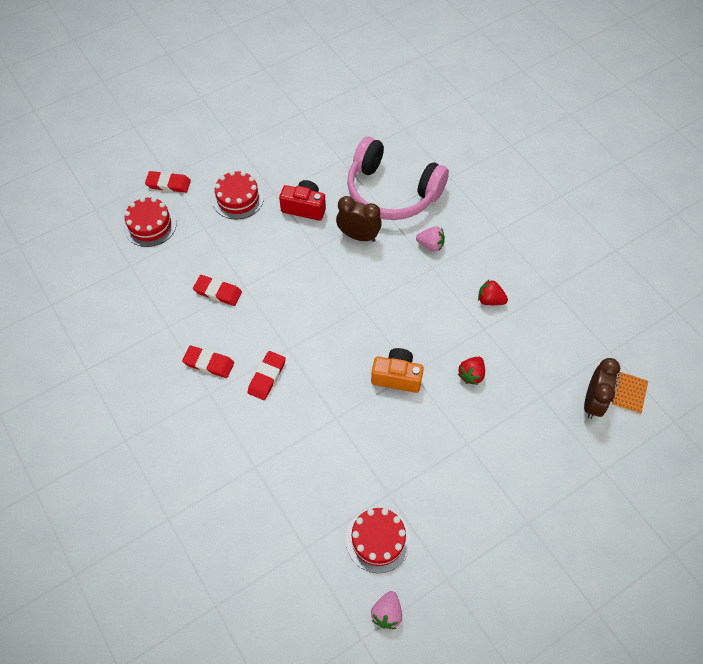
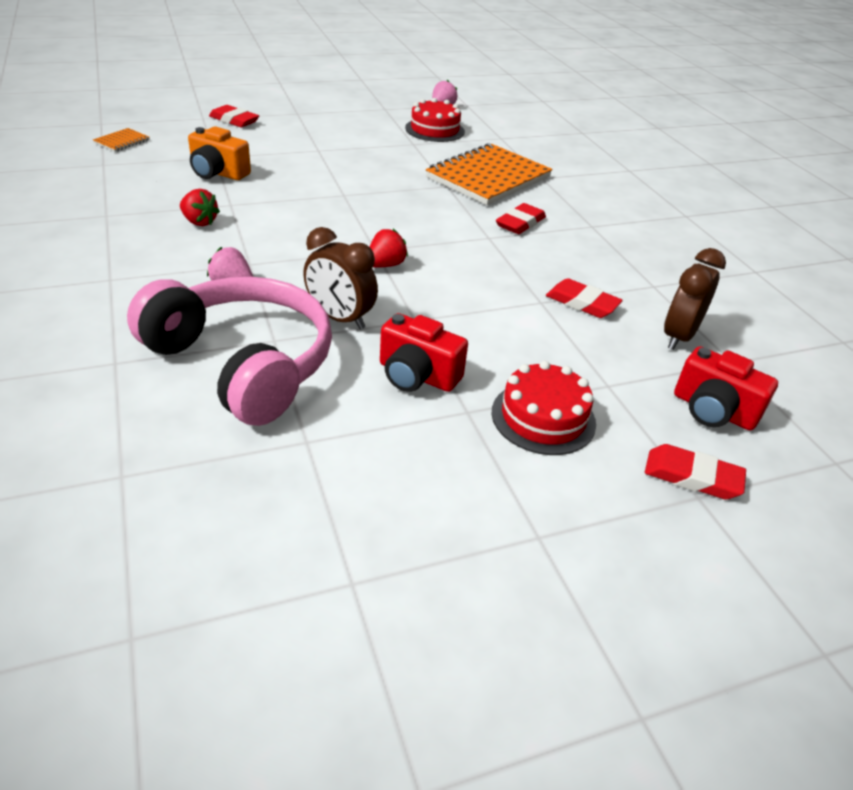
camera: 170 degrees left, 20 degrees down
(150, 225) = (713, 411): red cake -> red camera
(209, 363) = (593, 245): red eraser -> red eraser (234, 120)
(303, 447) = (488, 177): none -> orange notebook
(397, 376) = (364, 195): orange camera -> orange camera (218, 173)
(471, 375) = (278, 181): red strawberry -> red strawberry (385, 265)
(592, 402) = (166, 144): brown clock -> brown clock (678, 337)

